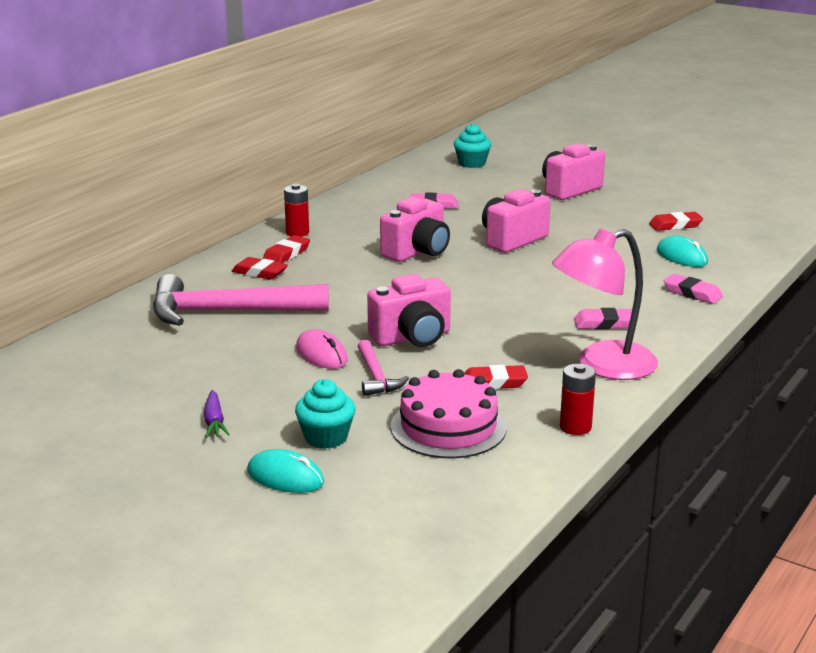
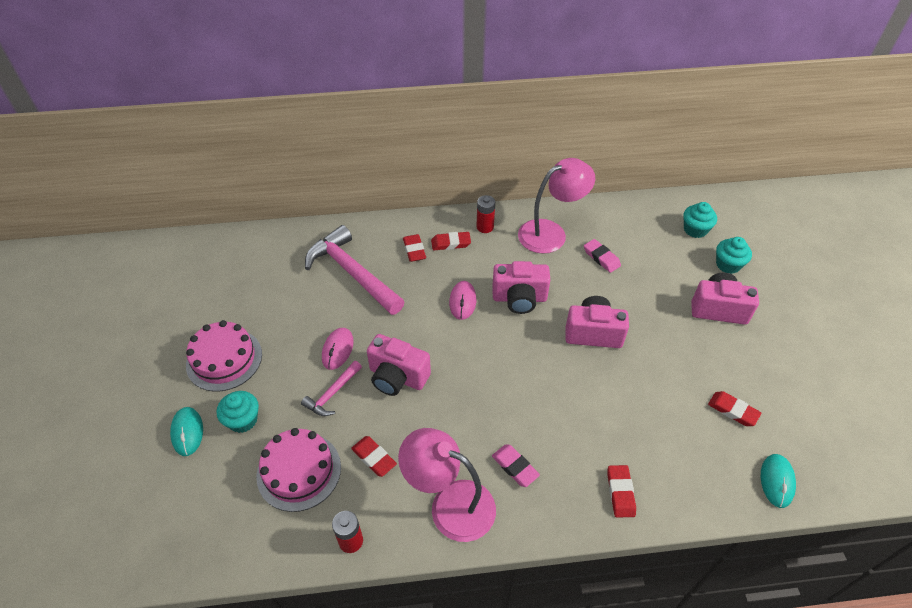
camera: 50 degrees right, 25 degrees up
(214, 422) = (224, 359): purple carrot -> pink cake
(363, 211) = (551, 233): none -> pink lamp
(373, 276) = (462, 301): none -> pink mouse
(530, 169) = (728, 265): none -> turquoise cupcake
(681, 257) = (678, 448): turquoise mouse -> turquoise mouse (776, 481)
(692, 293) = (620, 492): pink eraser -> red eraser

